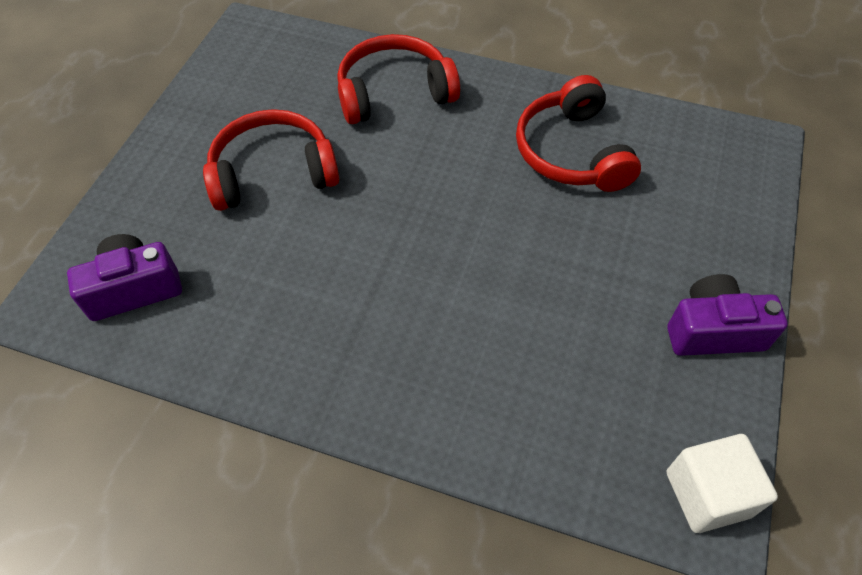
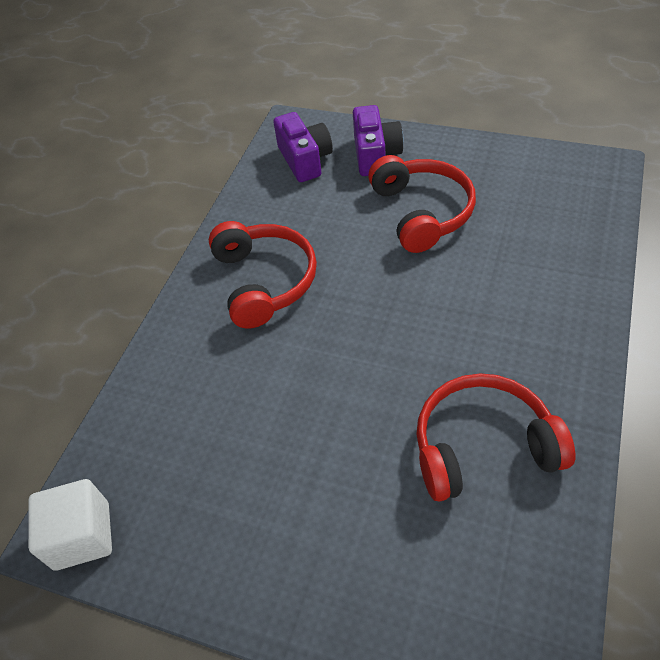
camera: 95 degrees right, 5 degrees down
(394, 92) = (542, 283): red headphones -> red headphones (264, 281)
(713, 331) = (242, 569): purple camera -> purple camera (375, 155)

